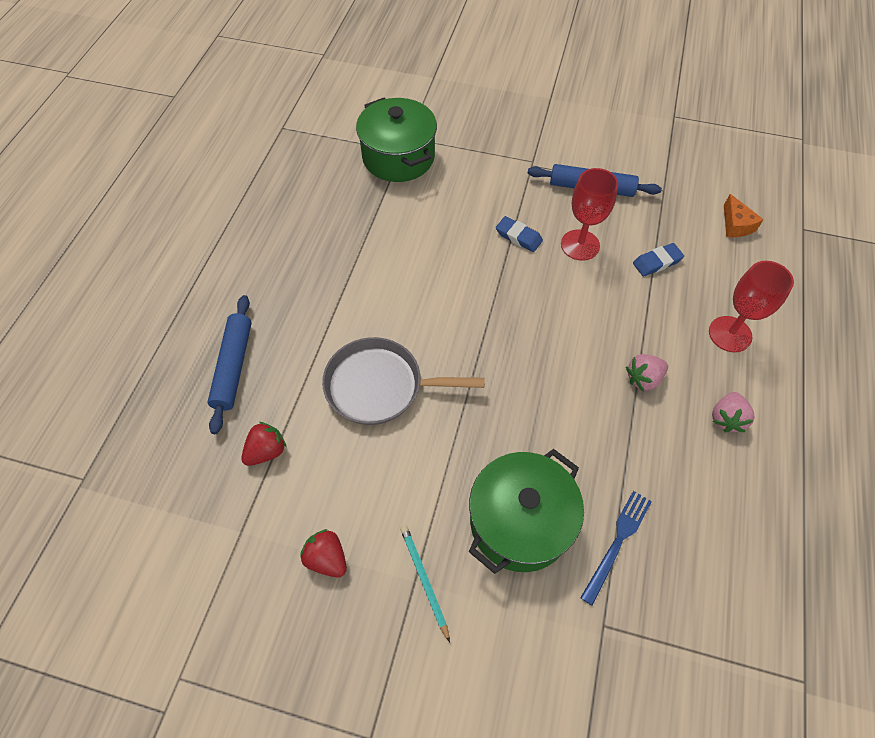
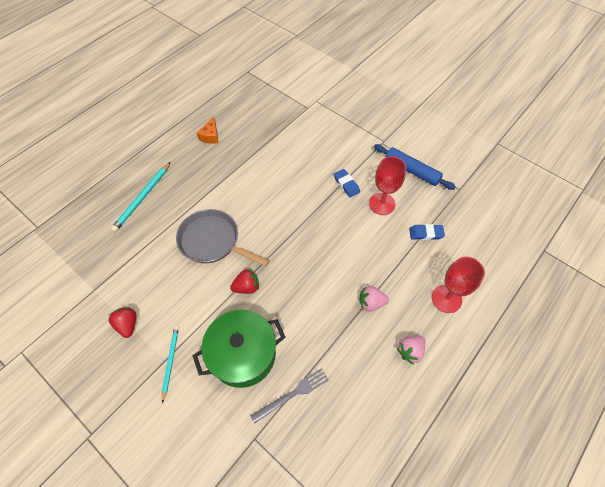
camera: 25 degrees right, 0 degrees up
(233, 367) = (142, 198): blue rolling pin -> turquoise pencil
(266, 451) = (132, 252): red strawberry -> red strawberry (247, 287)
(398, 157) = (303, 111): green pot -> none
(617, 542) = (292, 394): blue fork -> grey fork
(736, 225) = (496, 230): orange cheese -> orange cheese (210, 136)

